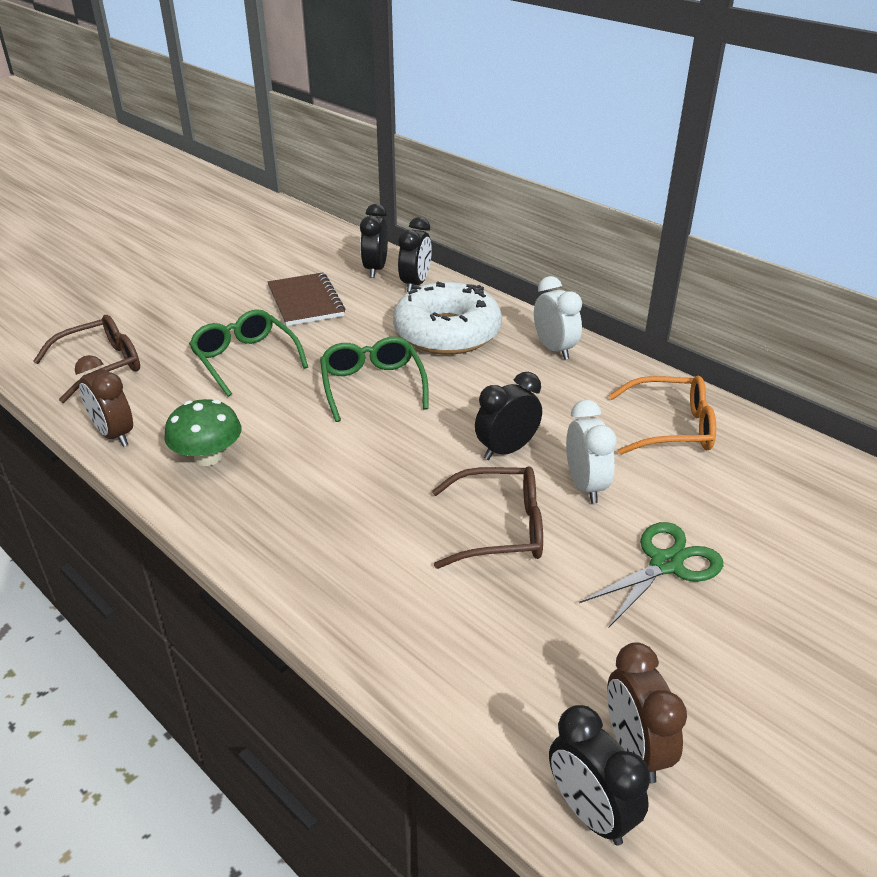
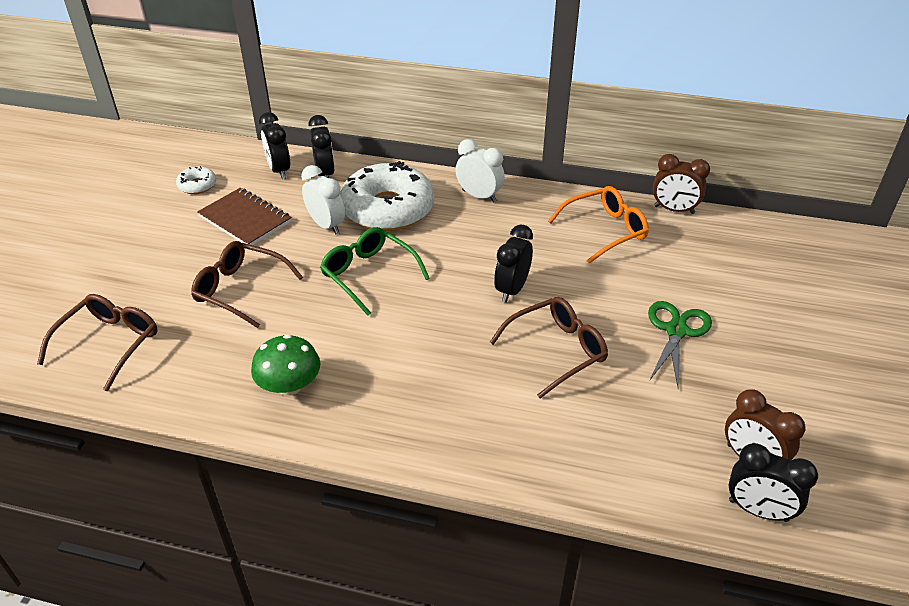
camera: 30 degrees left, 5 degrees up
(114, 435) = (187, 400): brown clock -> brown clock (674, 210)
(245, 359) = (240, 290): green glasses -> brown glasses
(292, 262) = (197, 185): none -> white donut
(585, 486) = (585, 296): white clock -> white clock (326, 225)

